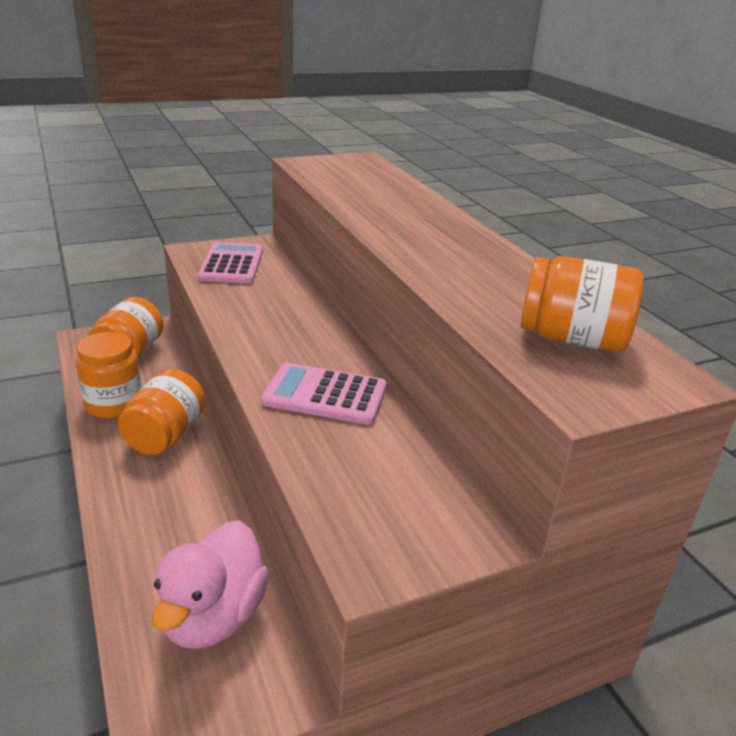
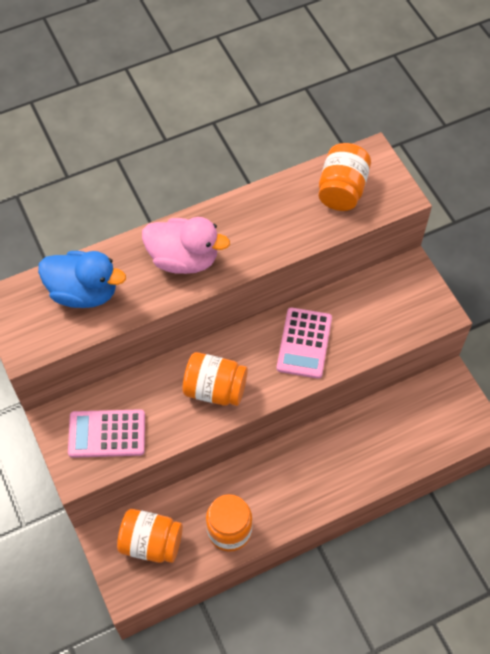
camera: 90 degrees left, 30 degrees up
(165, 435) = (264, 482): orange jar -> orange jar (215, 389)
(213, 616) = (414, 418): pink duck -> pink duck (184, 259)
(369, 183) = (84, 292): none -> blue duck

